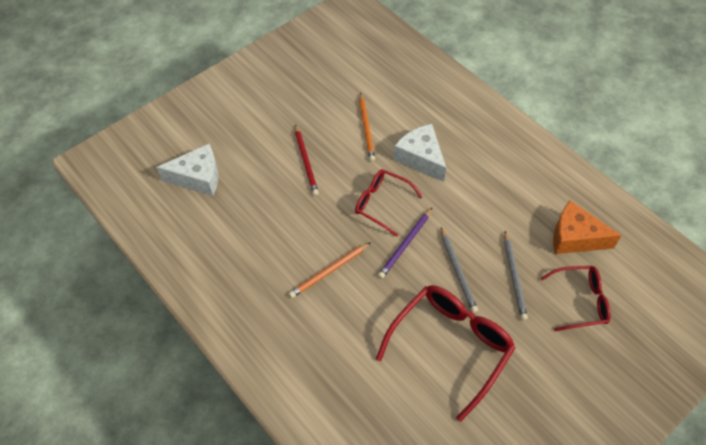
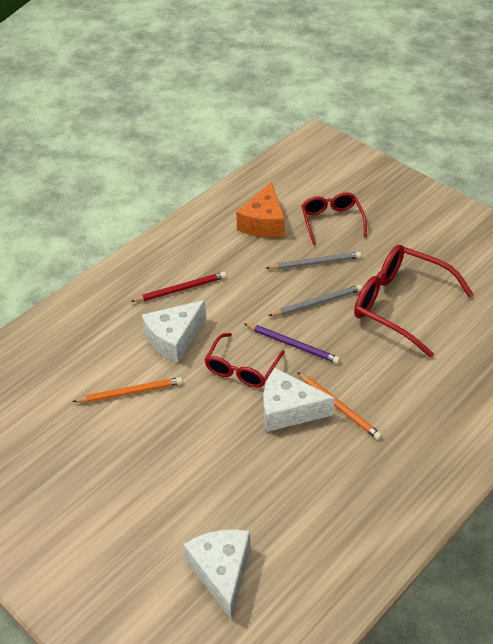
camera: 95 degrees left, 10 degrees down
(306, 161) = (186, 449): red pencil -> red pencil (181, 289)
(332, 233) = (288, 410): none -> white cheese

